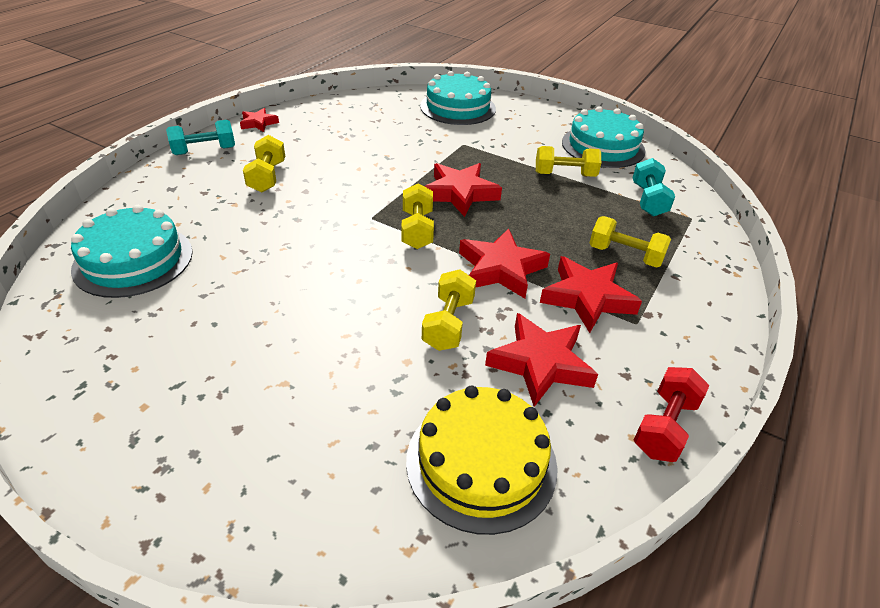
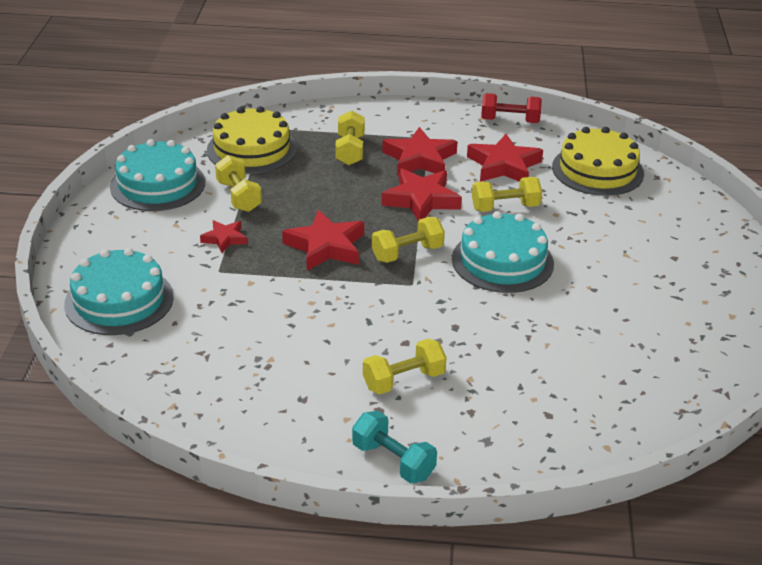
camera: 115 degrees left, 5 degrees down
(133, 260) = (604, 394): turquoise cake -> turquoise cake (502, 261)
(258, 123) = (287, 452): red star -> red star (224, 239)
(648, 200) = (252, 149): turquoise dumbbell -> yellow cake

